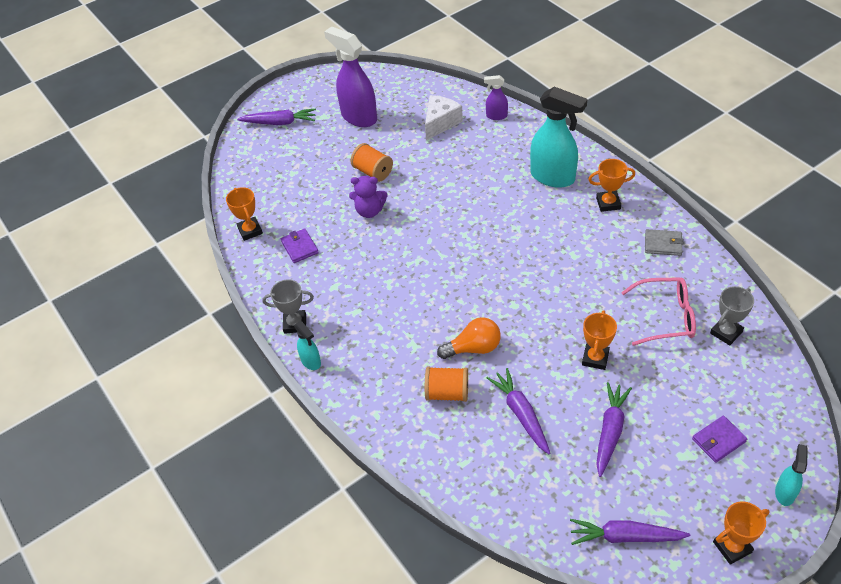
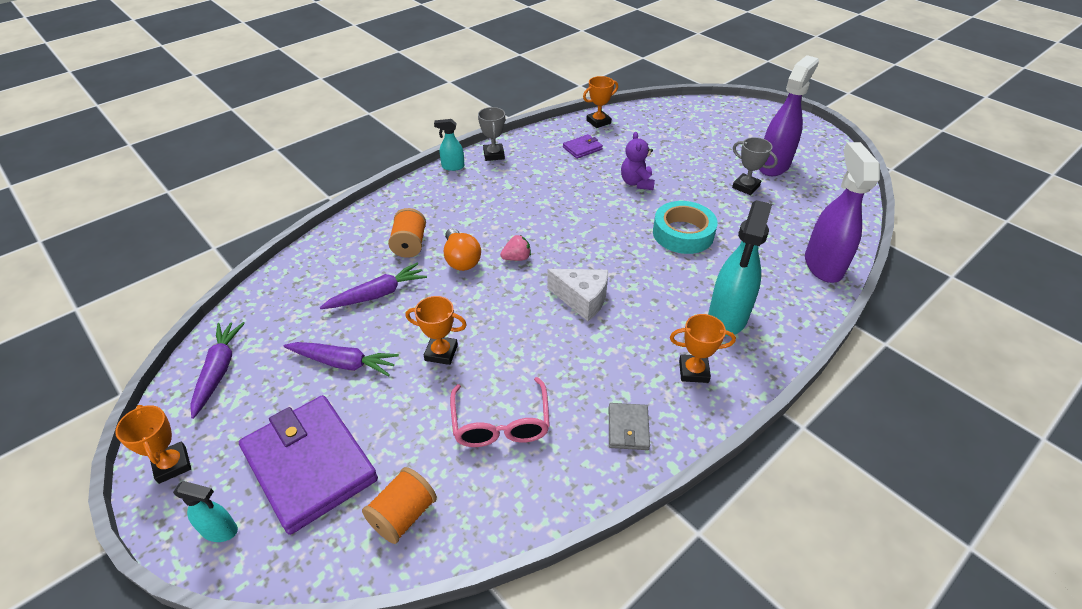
camera: 80 degrees right, 5 degrees down
(280, 122) = (744, 121): purple carrot -> none
(311, 362) = (452, 167): turquoise spray bottle -> turquoise spray bottle turned 45 degrees clockwise
(373, 172) = (693, 180): orange spool -> orange spool (403, 515)
(440, 123) = (789, 221): white cheese -> white cheese (582, 300)
(449, 188) = (683, 233): none -> turquoise tape
(474, 305) = (517, 258): none -> pink strawberry
(496, 116) = (823, 265): purple spray bottle -> purple spray bottle, size x2.04
(608, 203) = (693, 371): orange trophy -> orange trophy turned 75 degrees counterclockwise
(718, 440) = (310, 465): purple wallet -> purple wallet, size x2.27
(726, 332) = (473, 490): grey trophy -> grey trophy (745, 187)

